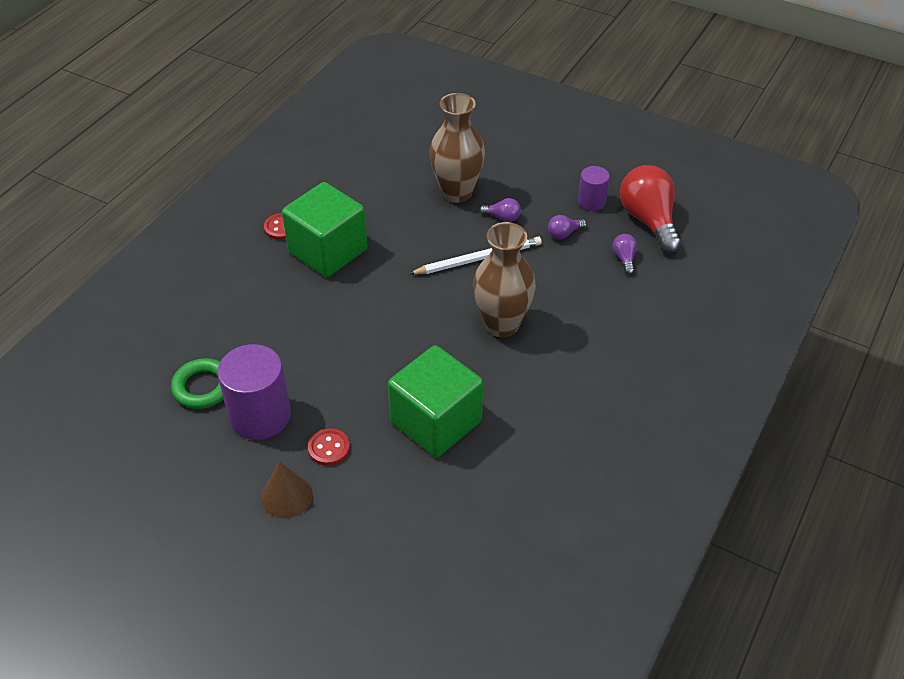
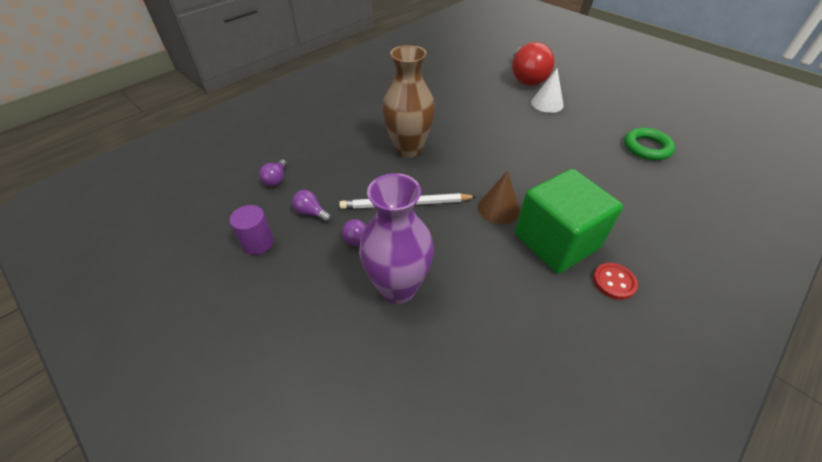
camera: 165 degrees left, 0 degrees up
(260, 416) = (597, 125): purple cylinder -> none
(286, 496) = (571, 88): brown cone -> brown cone (498, 208)
(329, 448) = (547, 103): red button -> white cone
(436, 422) = (475, 105): green cube -> none
(457, 192) = (398, 288): brown vase -> purple vase
(564, 234) = (311, 213): purple light bulb -> purple light bulb turned 135 degrees counterclockwise
(648, 221) = (222, 210): red light bulb -> red light bulb (526, 78)

